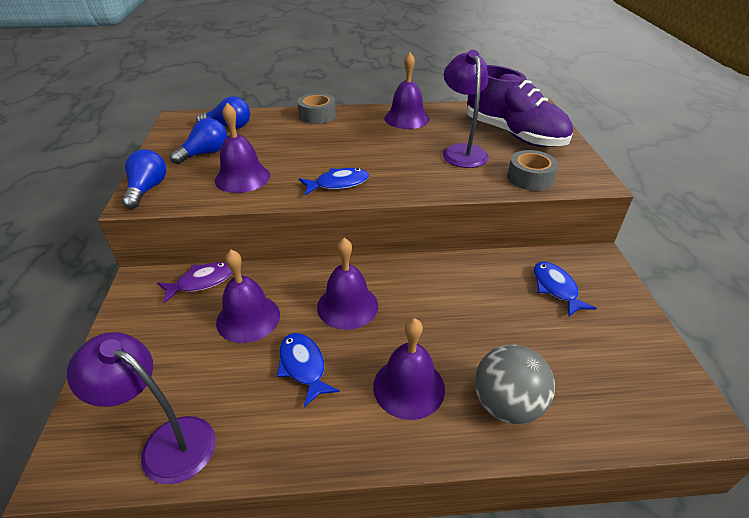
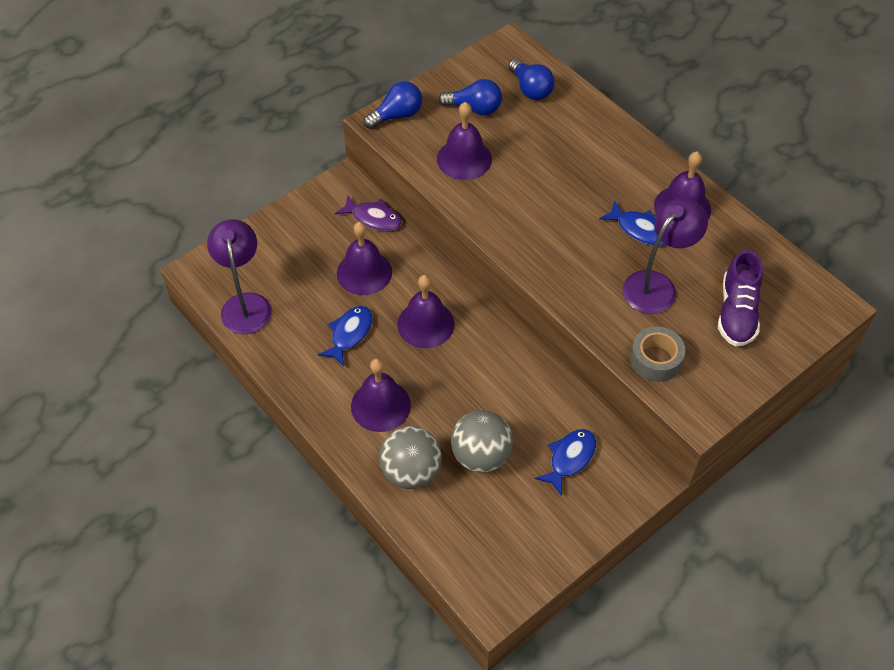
camera: 55 degrees right, 15 degrees up
(317, 115) = (616, 135): grey tape -> none
(338, 184) = (513, 226): blue fish -> blue fish (639, 229)
(514, 135) = (737, 312): purple shoe -> purple shoe, size x0.66
(519, 341) = (481, 455): none -> grey ball

